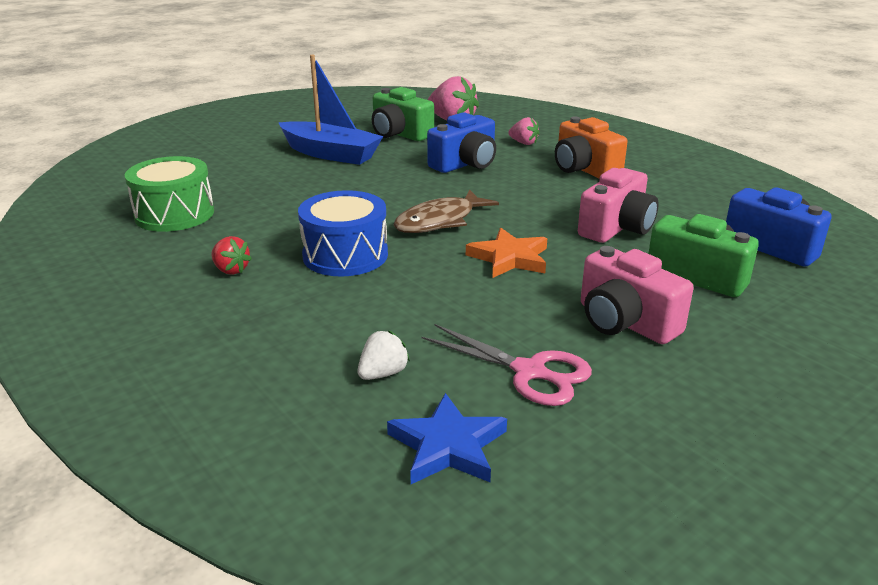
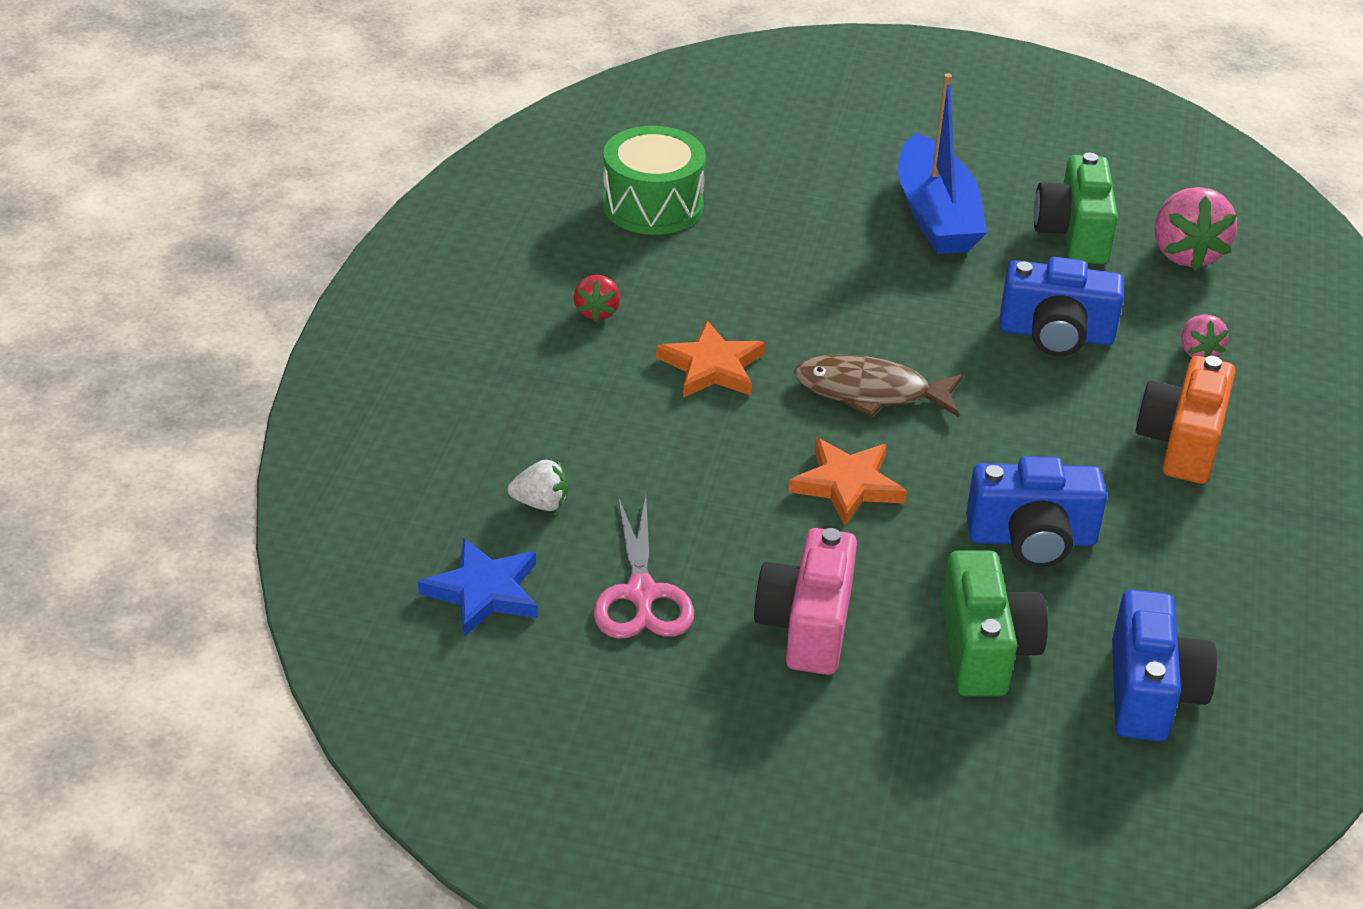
camera: 50 degrees right, 10 degrees up
(345, 255) = (712, 367): blue drum -> orange star
(616, 228) = (1031, 539): pink camera -> blue camera

